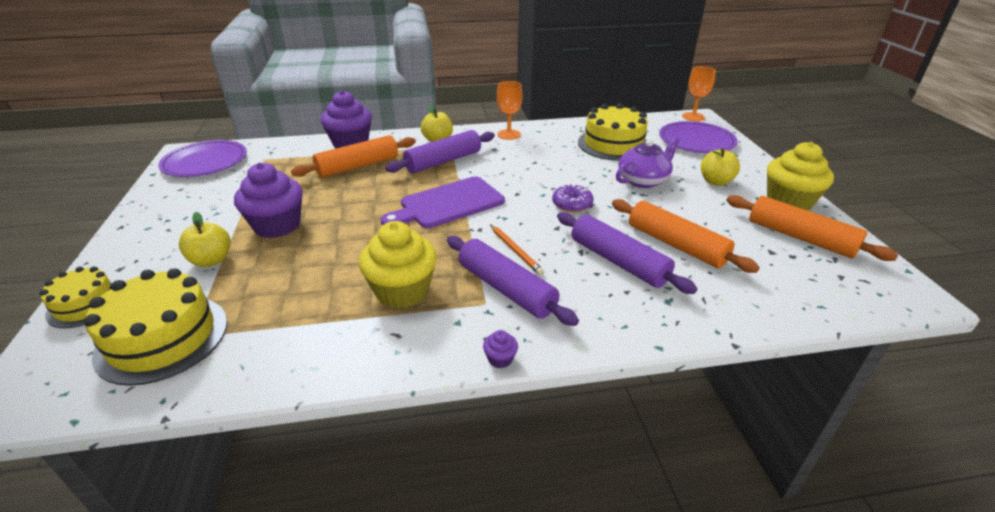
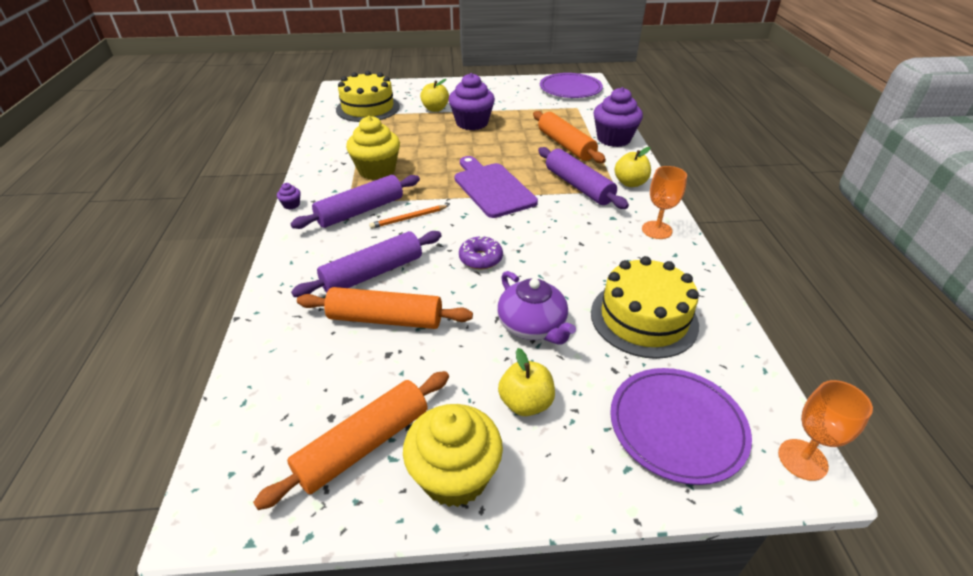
camera: 95 degrees right, 5 degrees up
(85, 305) = (405, 87): yellow cake -> none
(676, 245) = (386, 319): orange rolling pin -> orange rolling pin turned 45 degrees clockwise

